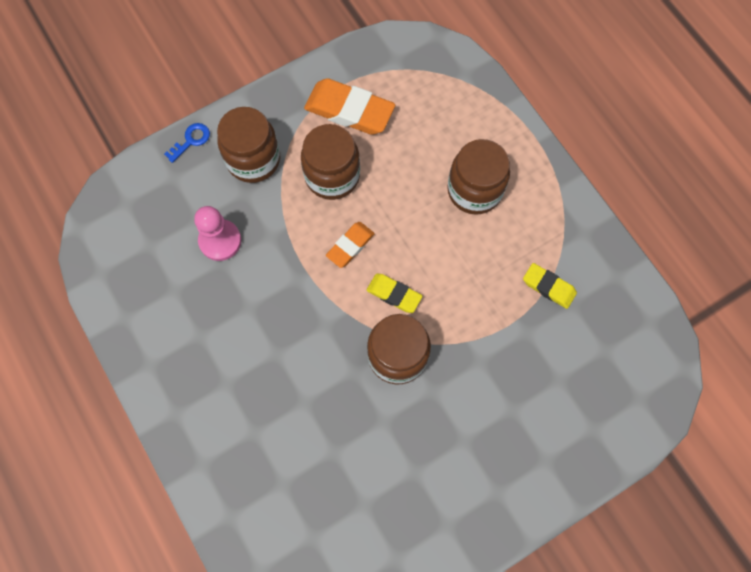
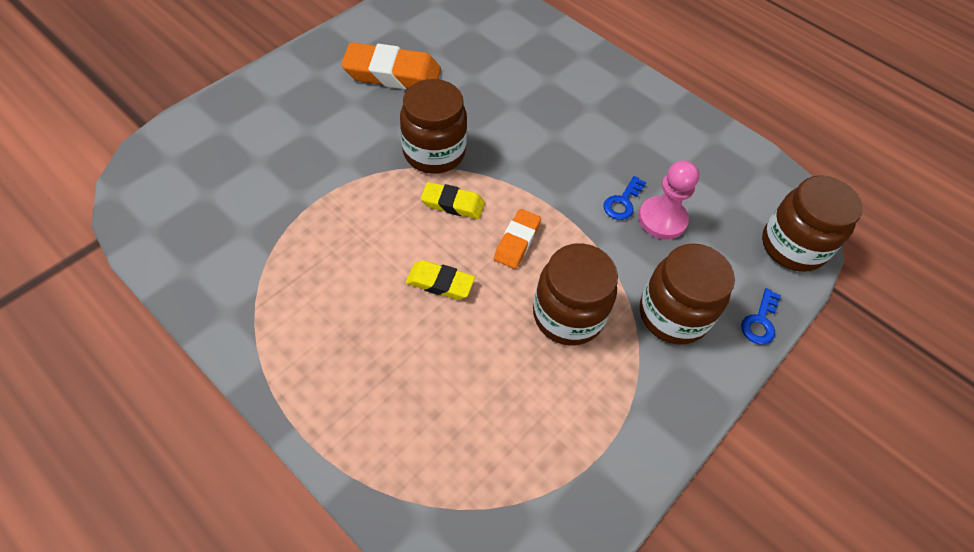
camera: 160 degrees right, 15 degrees down
(246, 265) = (622, 202): none -> blue key
(349, 110) = (579, 410): orange eraser -> orange eraser (392, 74)
(474, 190) = (379, 336): brown jar -> brown jar (792, 246)
(548, 287) = (273, 243): yellow eraser -> yellow eraser (440, 283)

